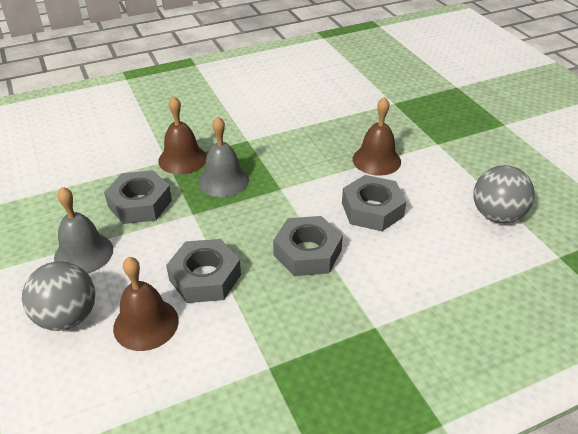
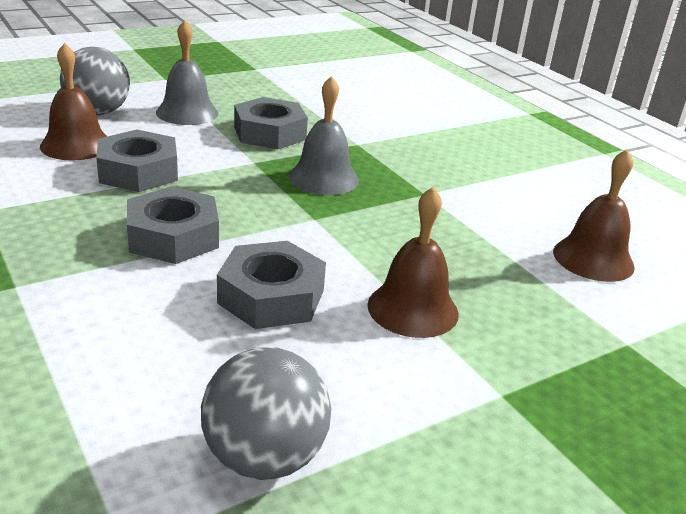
camera: 80 degrees right, 10 degrees down
(182, 159) = (363, 152): brown bell -> brown bell (593, 259)

